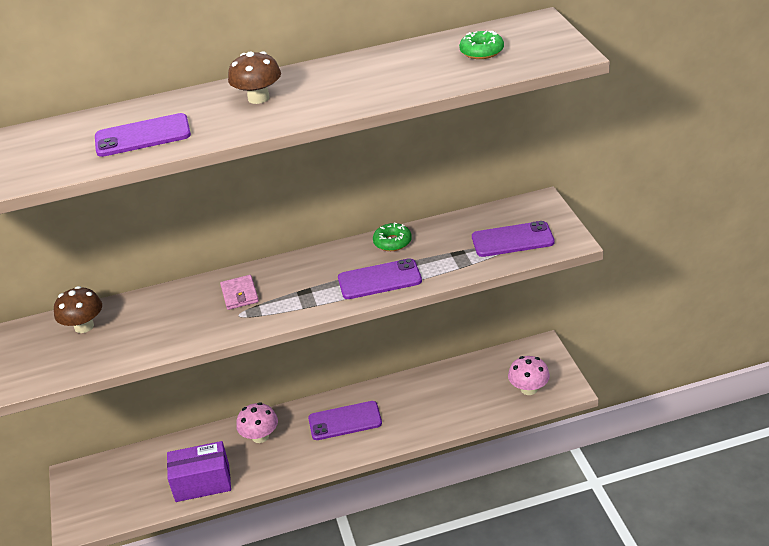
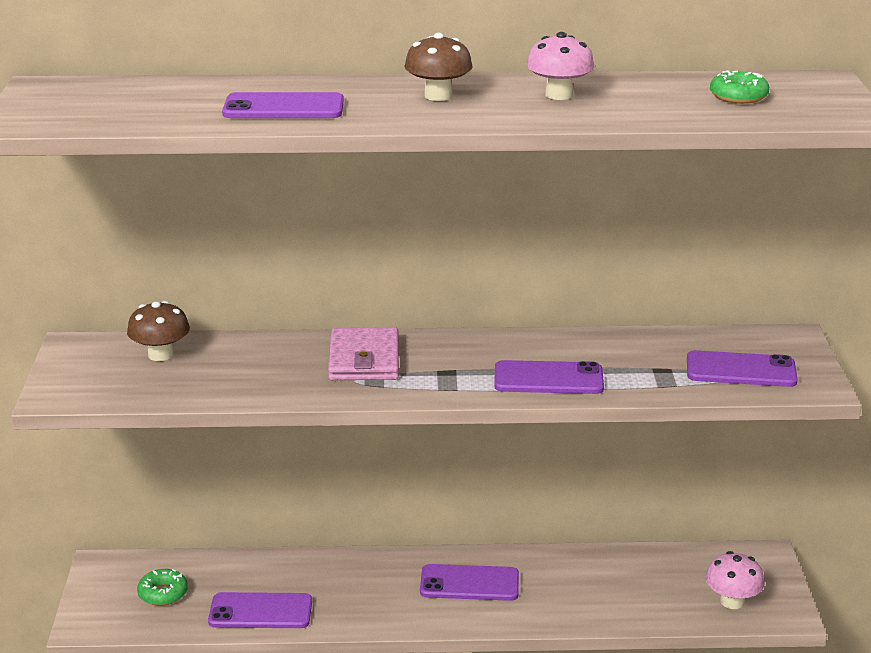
camera: 10 degrees right, 10 degrees down
(202, 483) = (260, 612): purple box -> purple phone
(239, 294) = (364, 360): pink wallet -> pink wallet, size x1.61
(260, 436) = (352, 576): pink mushroom -> pink mushroom (559, 95)
(392, 242) = (580, 343): green donut -> green donut (163, 593)

